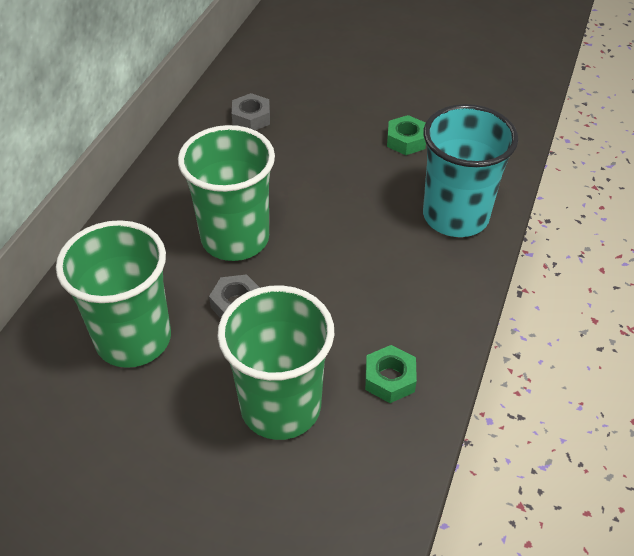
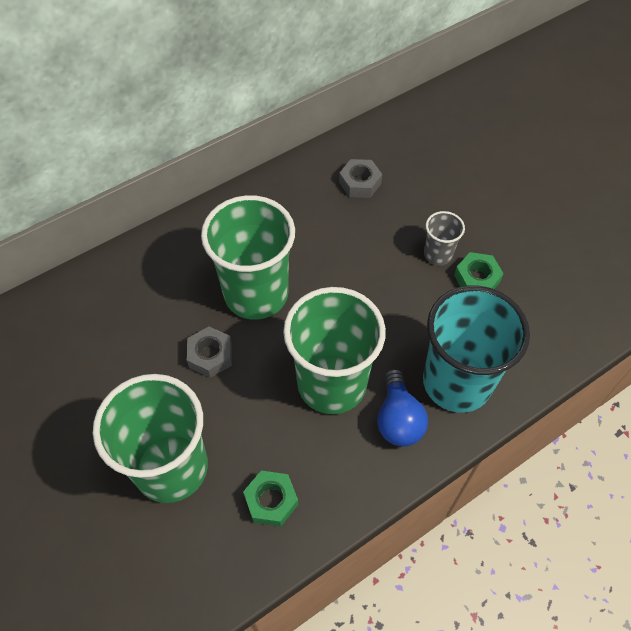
camera: 35 degrees right, 10 degrees up
(133, 339) = (116, 338): green cup -> green cup (332, 383)
(361, 138) = (438, 254): none -> grey cup
(435, 264) = (398, 419): none -> blue light bulb

